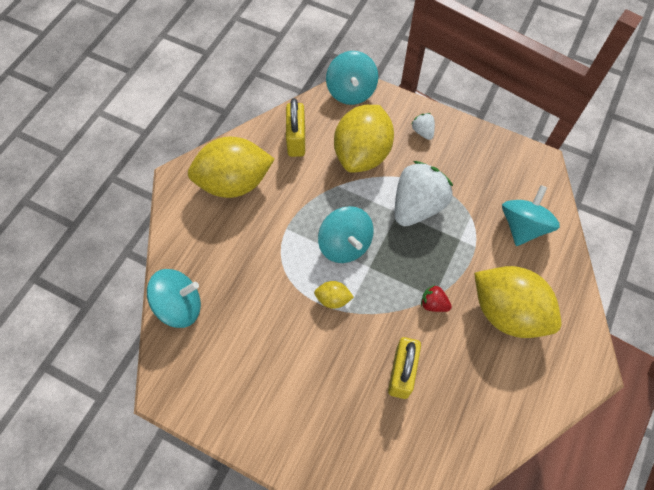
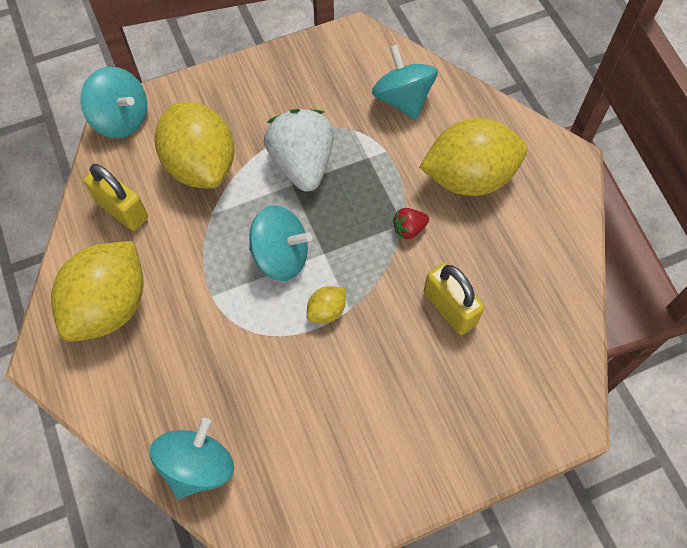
camera: 50 degrees left, 0 degrees up
(422, 132) = (231, 96): white strawberry -> none

